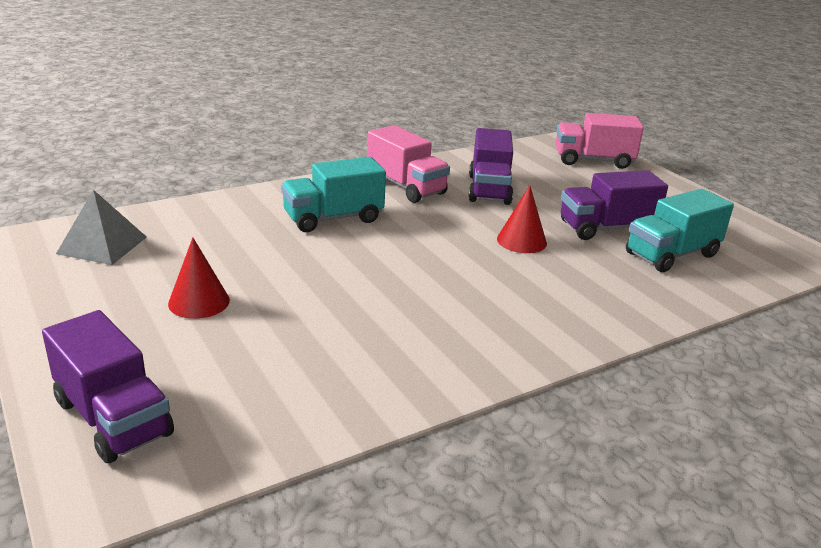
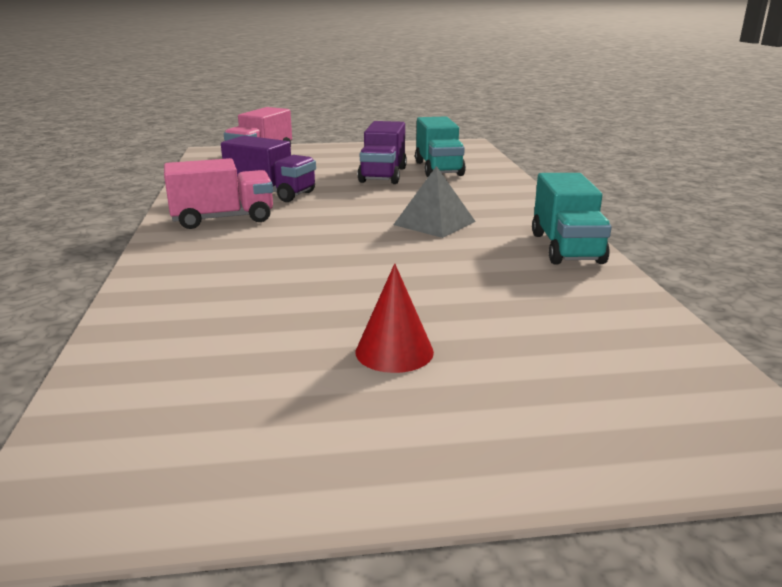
camera: 65 degrees left, 5 degrees down
(102, 245) = (166, 413): grey pyramid -> grey pyramid (434, 223)
(113, 418) = (633, 426): purple truck -> none
(333, 218) = (257, 258): turquoise truck -> turquoise truck (566, 248)
(521, 241) = (380, 200): red cone -> none

